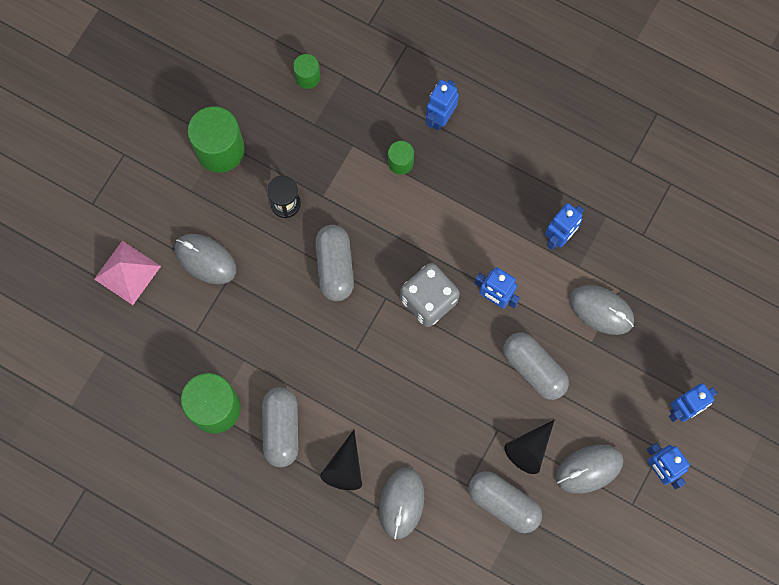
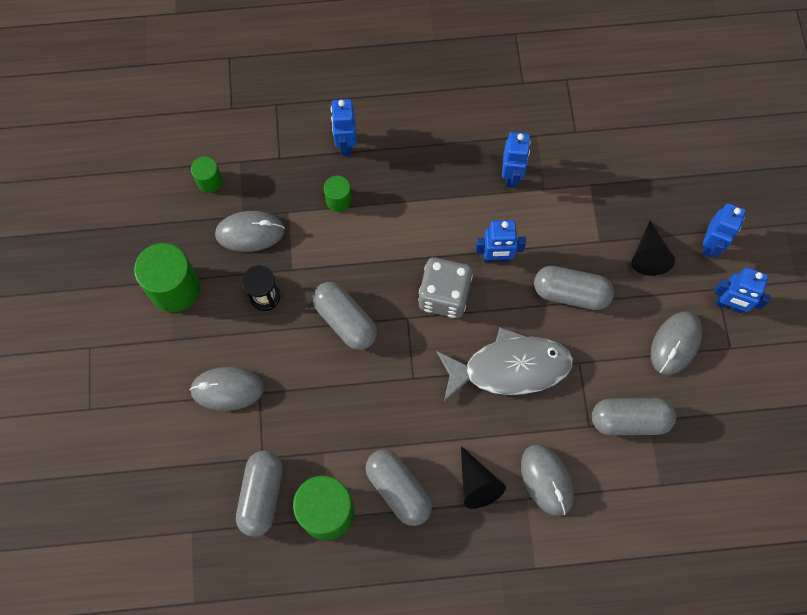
camera: 35 degrees left, 5 degrees down
(127, 272) = (164, 447): pink pyramid -> none
(175, 360) = (262, 495): none -> grey capsule
(438, 395) = (509, 368): none -> grey fish
(529, 449) = (616, 360): black cone -> black cone (648, 255)
(601, 310) = (588, 211): grey mouse -> grey mouse (250, 232)

